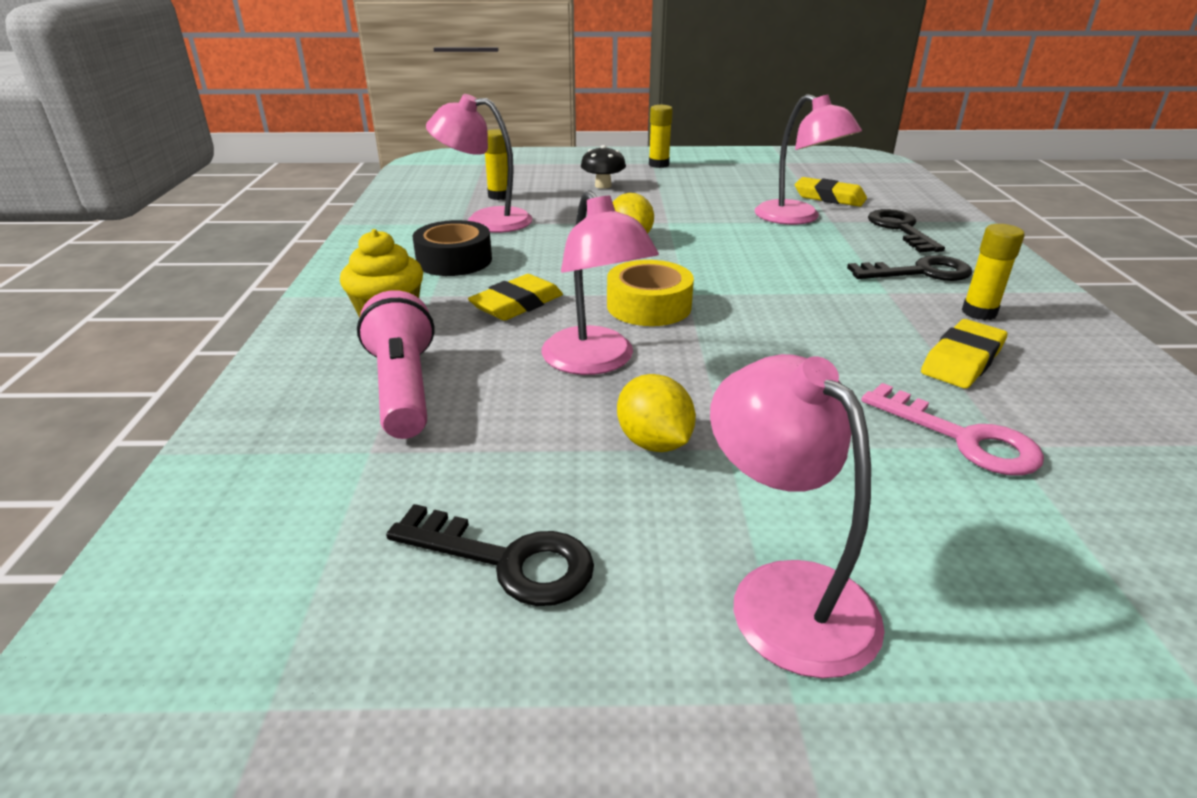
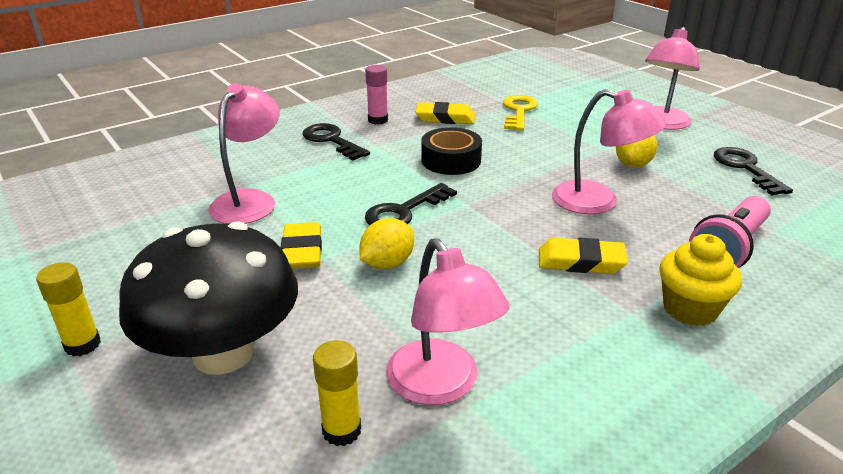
camera: 125 degrees left, 0 degrees up
(454, 260) = (561, 341): black tape -> black tape (451, 160)
(595, 362) = (598, 202): pink lamp -> pink lamp turned 90 degrees clockwise
(603, 186) = (223, 353): black mushroom -> black mushroom, size x2.36
(649, 306) = (505, 210): yellow tape -> none
(829, 197) = (171, 198): yellow eraser -> yellow eraser (302, 251)
(900, 229) = (243, 157): black key -> black key (404, 211)
(962, 438) = (518, 111): pink key -> yellow key
(979, 312) = (378, 120): yellow glue stick -> pink glue stick

